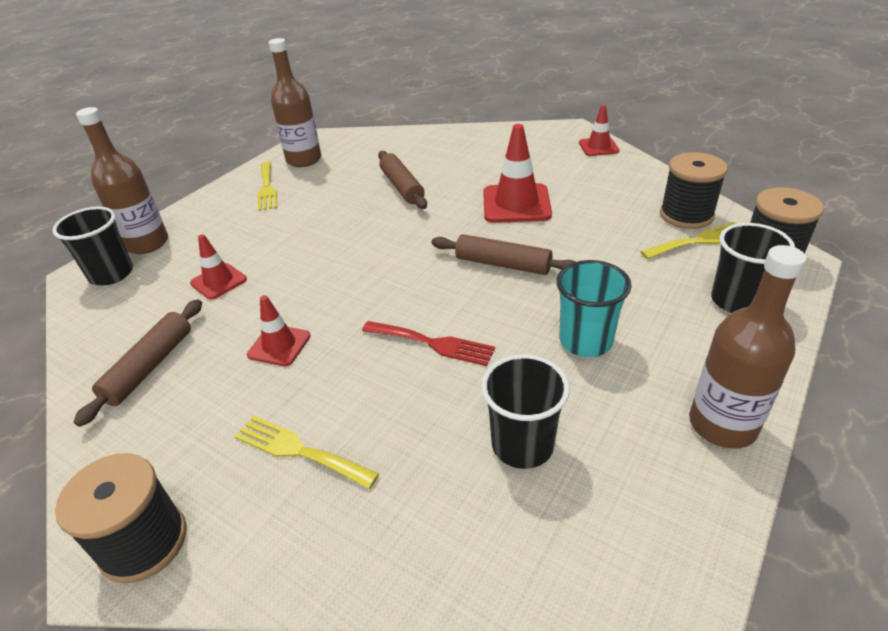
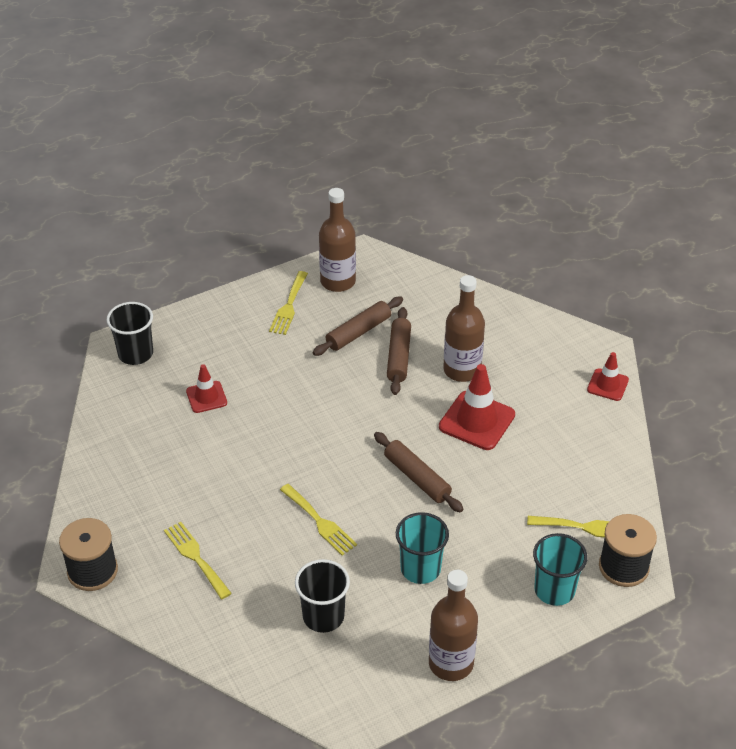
camera: 25 degrees right, 5 degrees up
(147, 243) = (171, 331): brown bottle -> brown bottle (462, 370)
(150, 367) = (134, 453): brown rolling pin -> brown rolling pin (358, 332)
(279, 345) = (221, 475): red traffic cone -> none
(433, 343) = (320, 522): red fork -> yellow fork
(686, 215) = (602, 498): black spool -> none
(736, 301) = (554, 590): black cup -> turquoise cup

